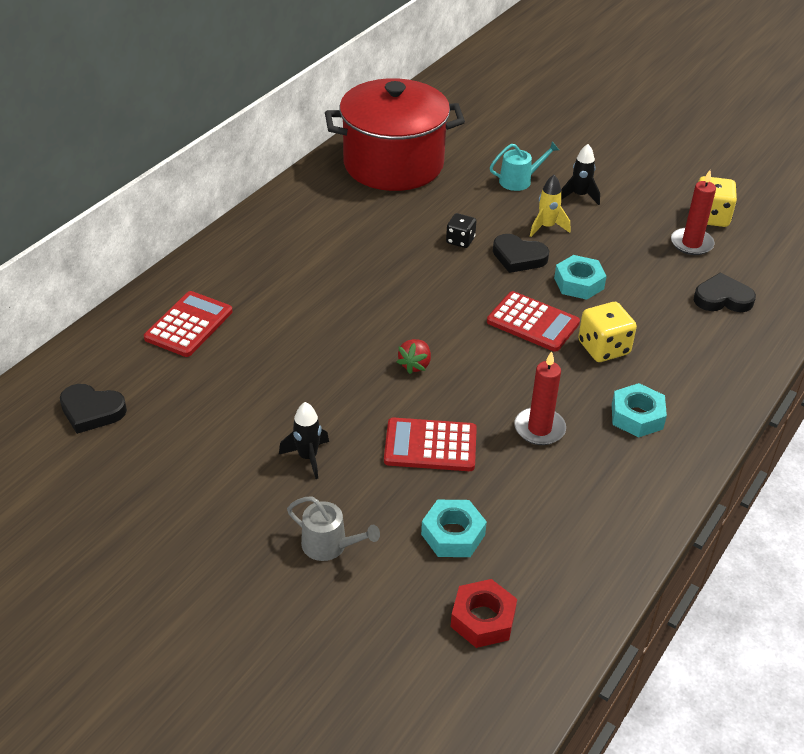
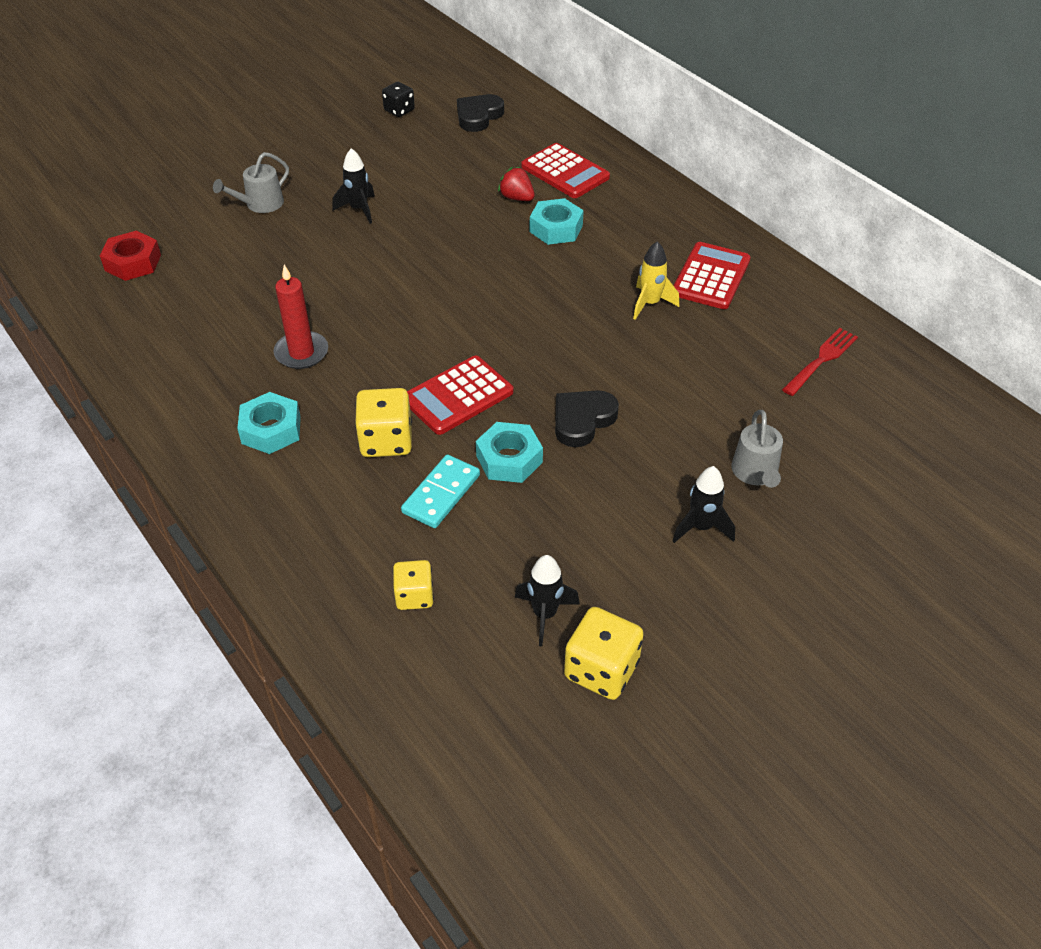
camera: 110 degrees right, 5 degrees up
(393, 164) = (821, 360): red pot -> red fork
(415, 365) = (437, 293): red strawberry -> red strawberry (517, 198)
(430, 446) = (327, 278): red calculator -> red calculator (711, 277)
(453, 534) = (222, 267): turquoise nut -> turquoise nut (556, 228)
(460, 240) = (634, 378): black dice -> black dice (399, 110)
(519, 181) = (755, 473): turquoise watering can -> grey watering can
(546, 227) = (636, 467): yellow rocket -> yellow rocket (650, 304)
(633, 307) = (441, 494): none -> turquoise domino
(691, 244) = (545, 614): red candle -> black rocket
(722, 298) = (414, 596): black heart -> yellow dice

